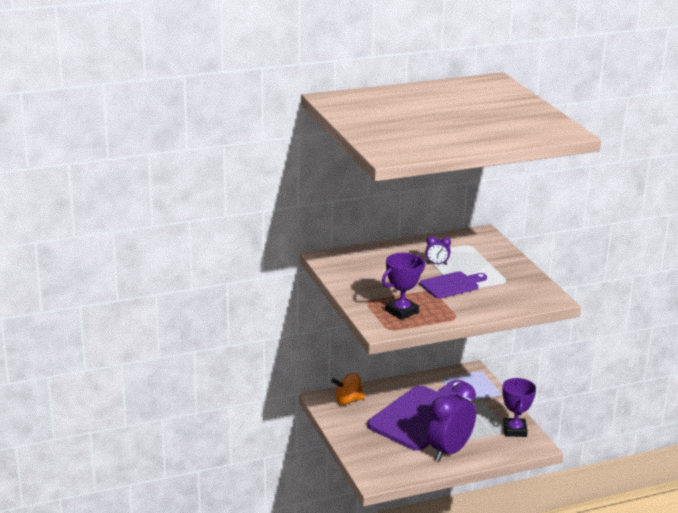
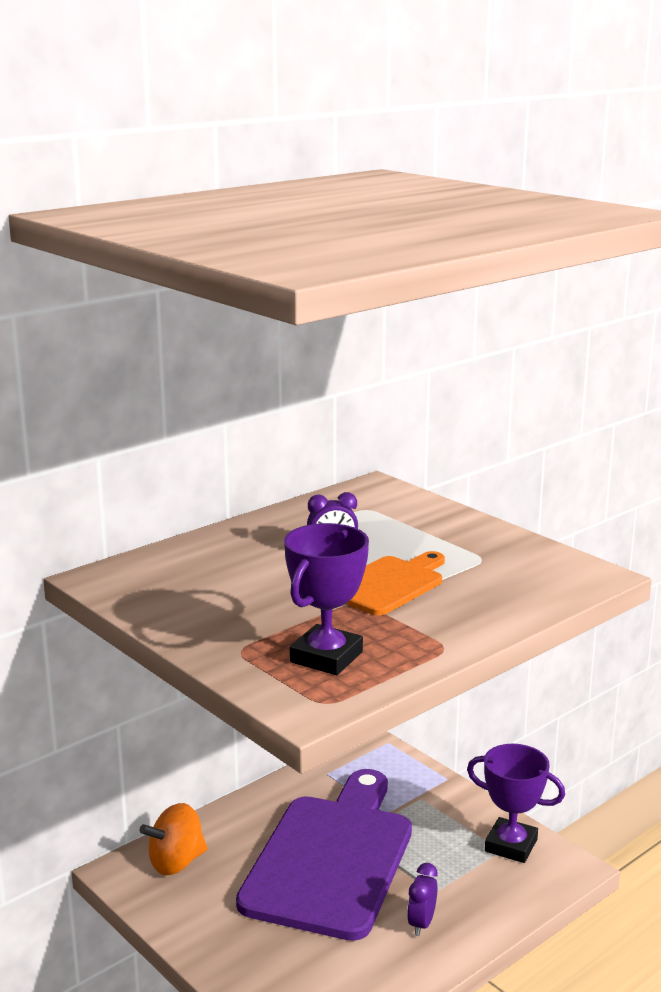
camera: 20 degrees left, 5 degrees down
(449, 451) = (421, 924): purple clock -> purple clock, size x0.42
(451, 285) = (388, 584): purple cutting board -> orange cutting board
(514, 430) = (511, 845): purple trophy -> purple trophy turned 45 degrees counterclockwise

